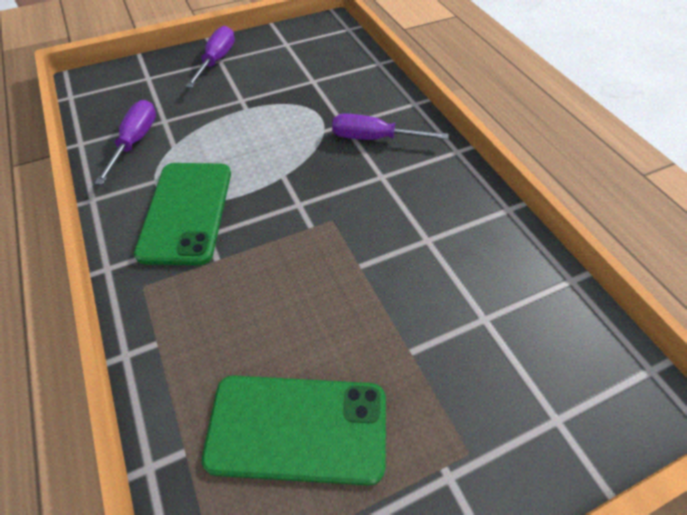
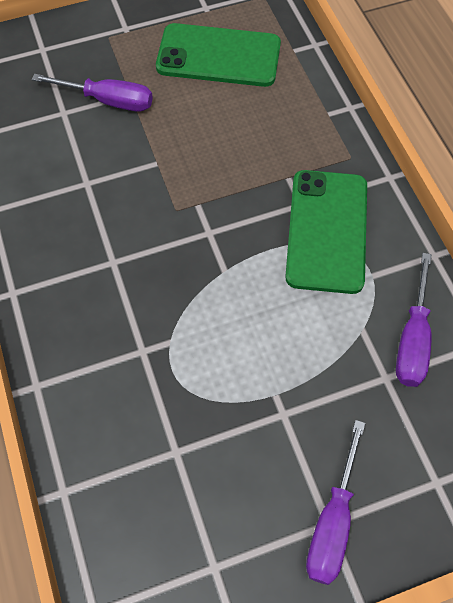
camera: 175 degrees left, 10 degrees up
(374, 138) = (107, 321): purple screwdriver -> purple screwdriver (108, 101)

